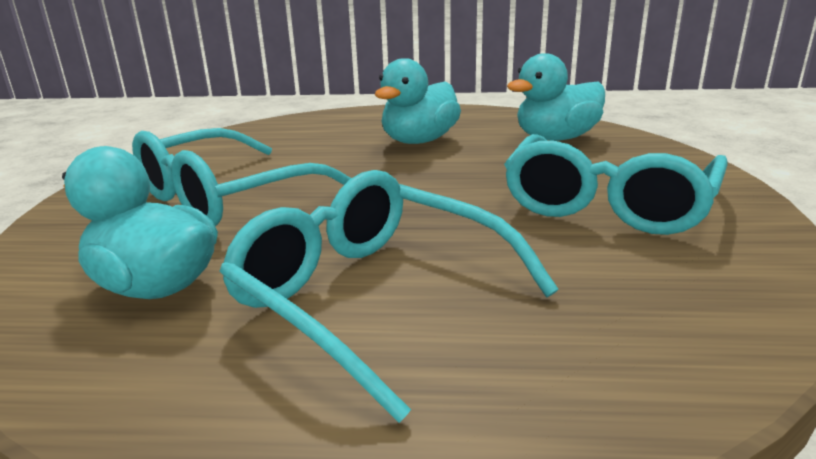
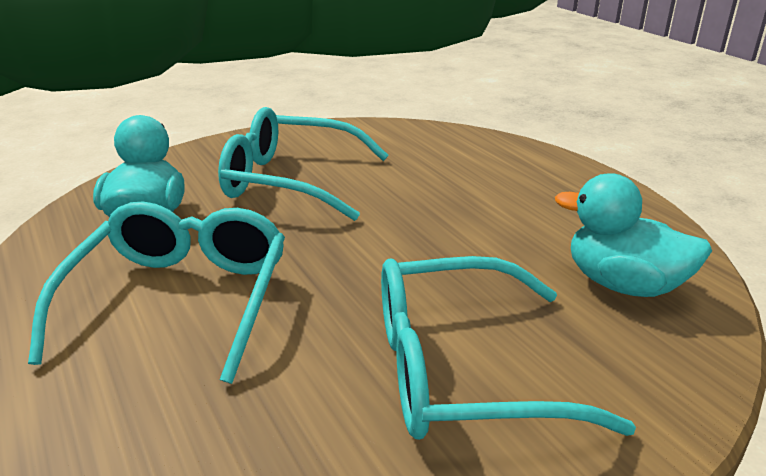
camera: 55 degrees right, 5 degrees up
(419, 141) = (503, 210): turquoise duck -> none

